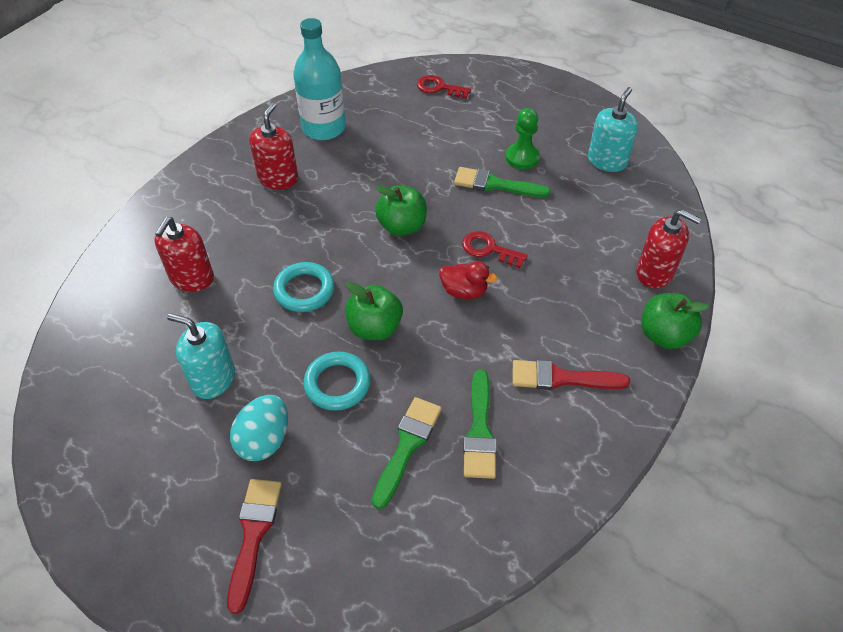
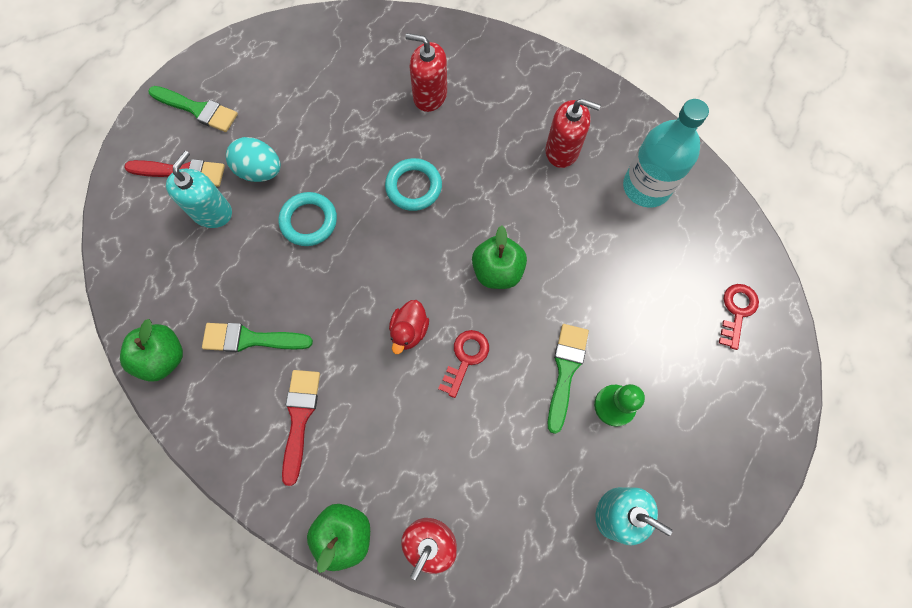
camera: 90 degrees right, 20 degrees up
(213, 379) = (321, 127): turquoise soap dispenser -> turquoise soap dispenser (212, 212)
(375, 328) = (367, 249): green apple -> green apple (163, 357)
(407, 446) = (242, 278): green brush -> green brush (197, 109)

